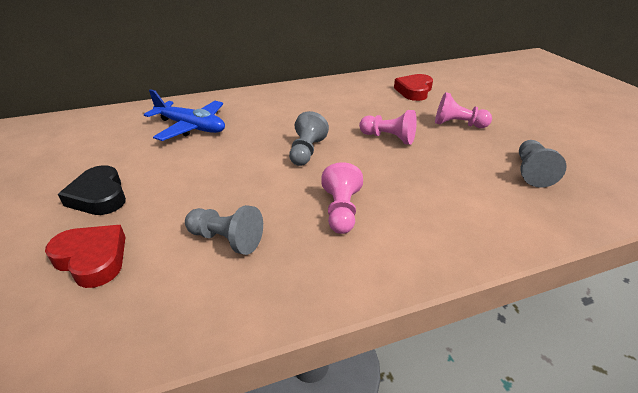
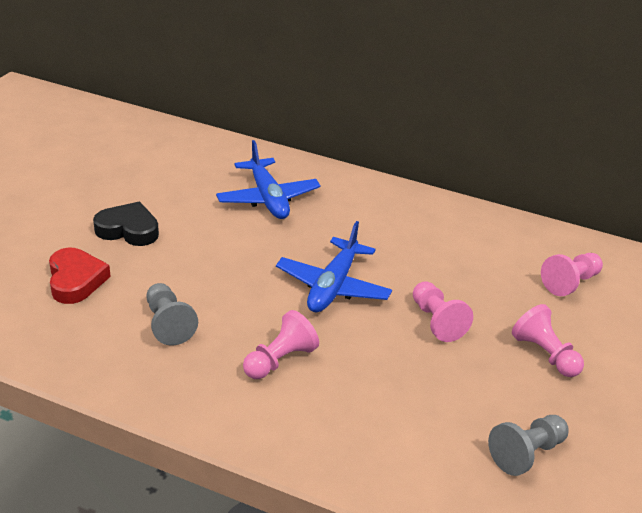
camera: 40 degrees right, 0 degrees up
(99, 196) = (128, 230): black heart -> black heart turned 90 degrees clockwise
(306, 151) = (333, 286): grey pawn -> blue plane
(414, 91) = (570, 283): red heart -> pink pawn

